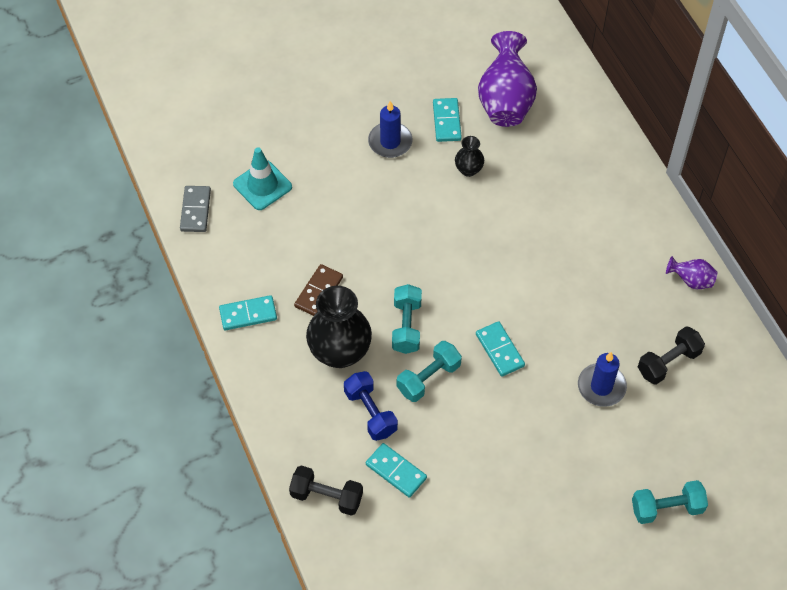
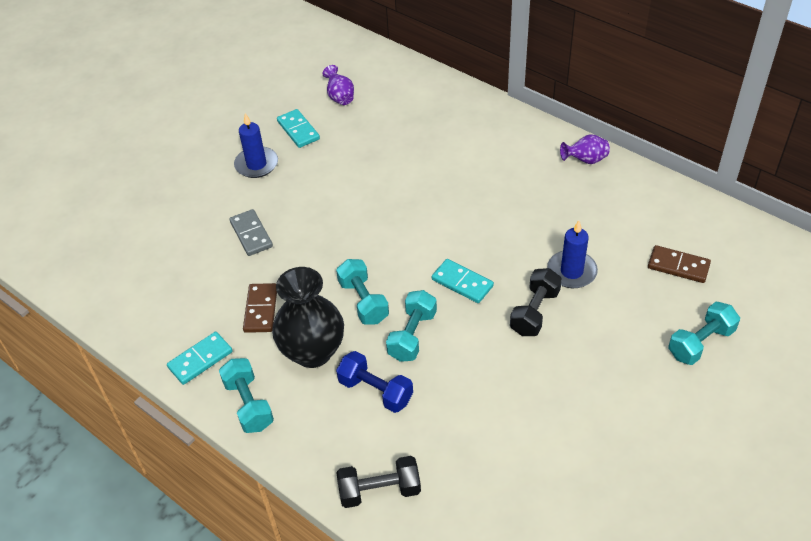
camera: 25 degrees left, 10 degrees down
(195, 210) = (97, 293): grey domino -> grey domino (251, 234)
(262, 185) = (154, 245): turquoise traffic cone -> none
(266, 373) = (248, 404): none -> turquoise dumbbell
(396, 471) = (434, 432): turquoise domino -> none
(468, 170) = (340, 157): black vase -> none
(505, 101) = (340, 97): purple vase -> purple vase, size x0.49
(668, 362) = (613, 228): black dumbbell -> black dumbbell (534, 312)
(700, 428) = (678, 266): none -> brown domino

